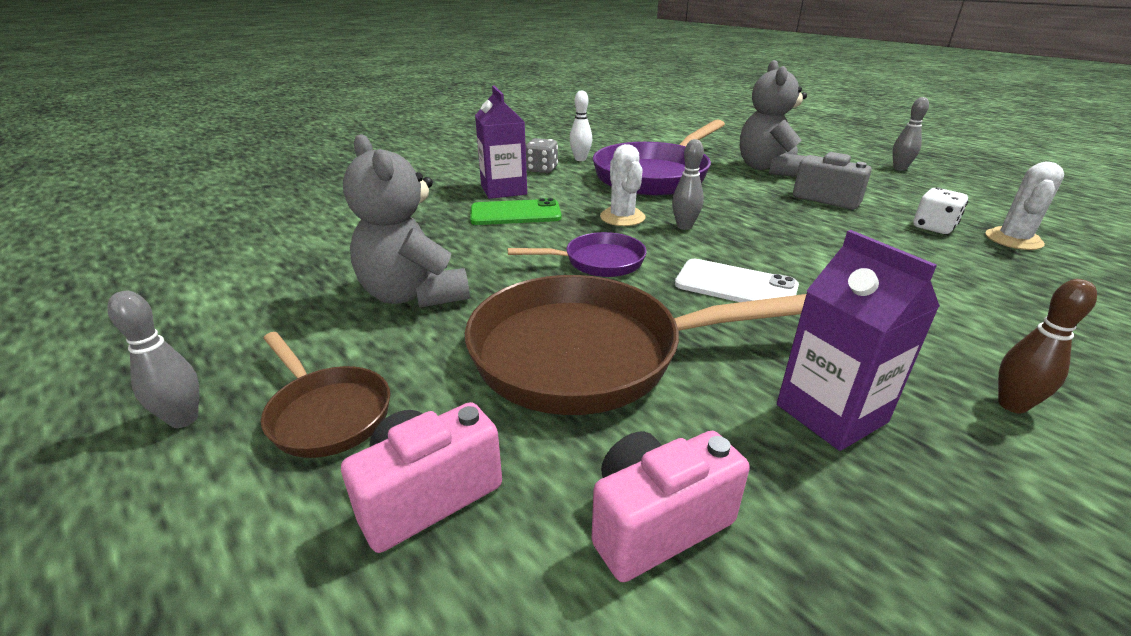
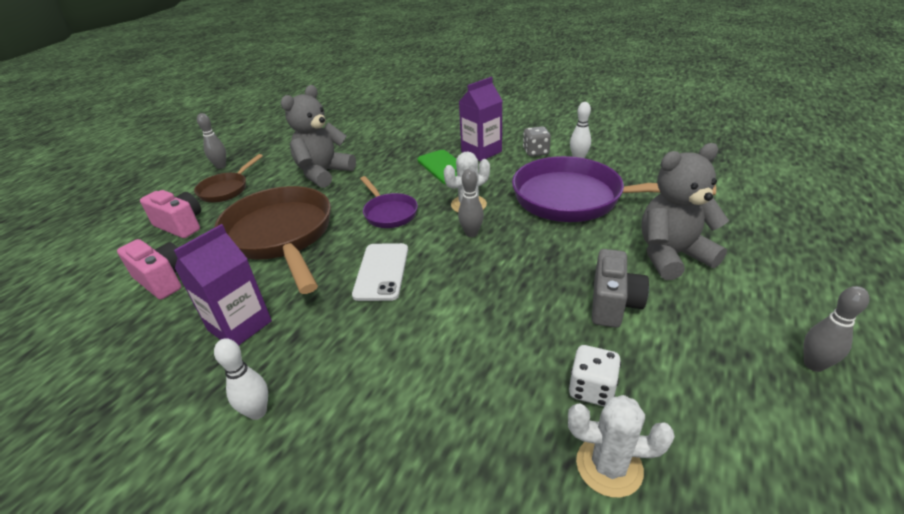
camera: 70 degrees right, 5 degrees up
(1012, 405) = (257, 412): brown bowling pin -> white bowling pin

